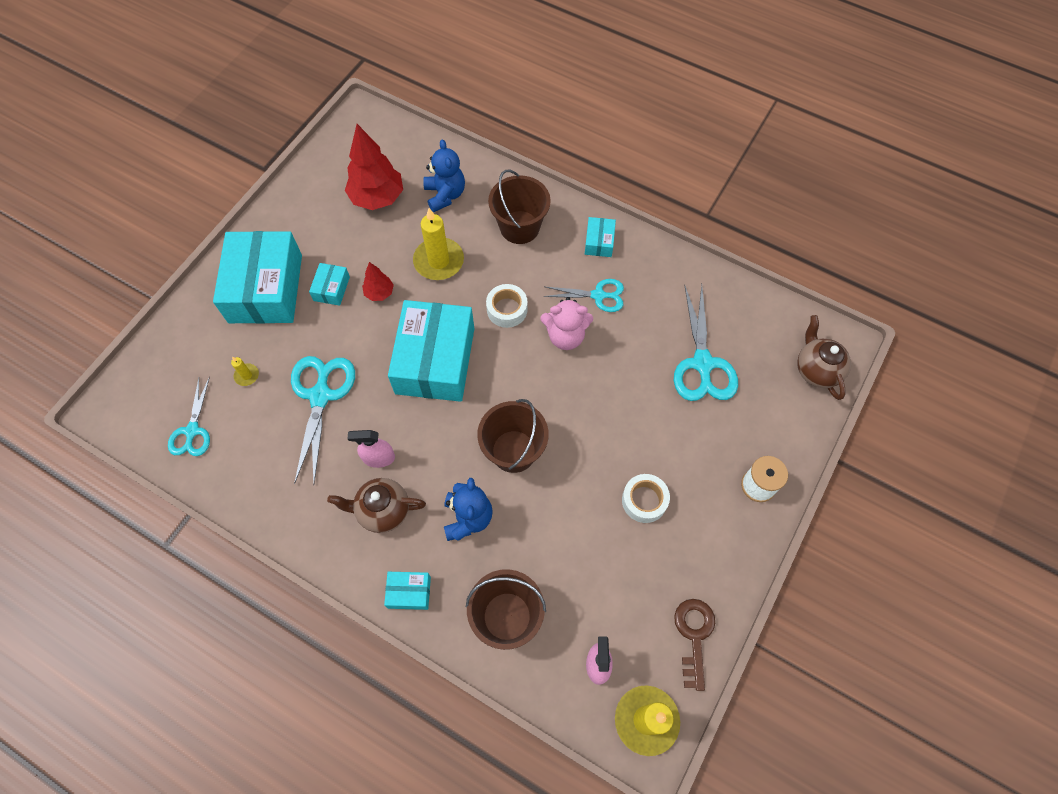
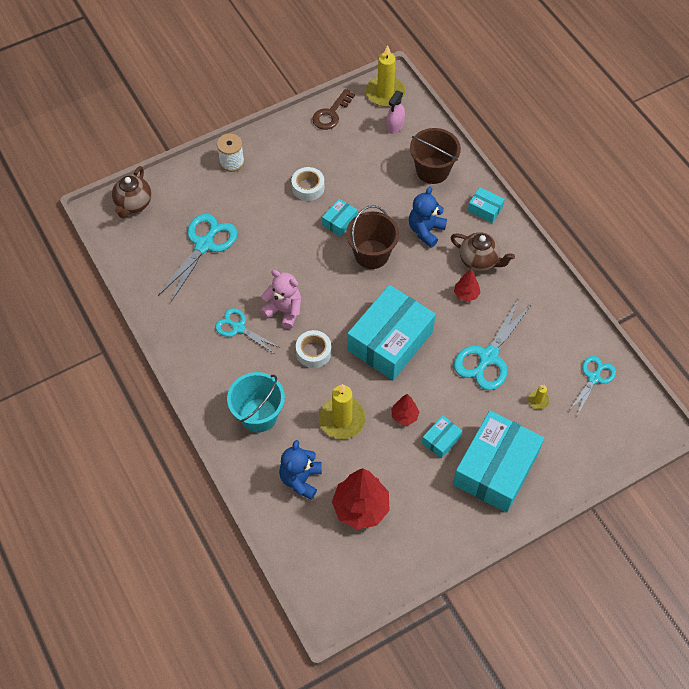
camera: 150 degrees left, 5 degrees down
(378, 458) = (466, 294): pink spray bottle -> red tree
(519, 227) = (258, 415): brown bucket -> turquoise bucket
(599, 242) = (205, 369): turquoise box -> turquoise box (339, 221)

